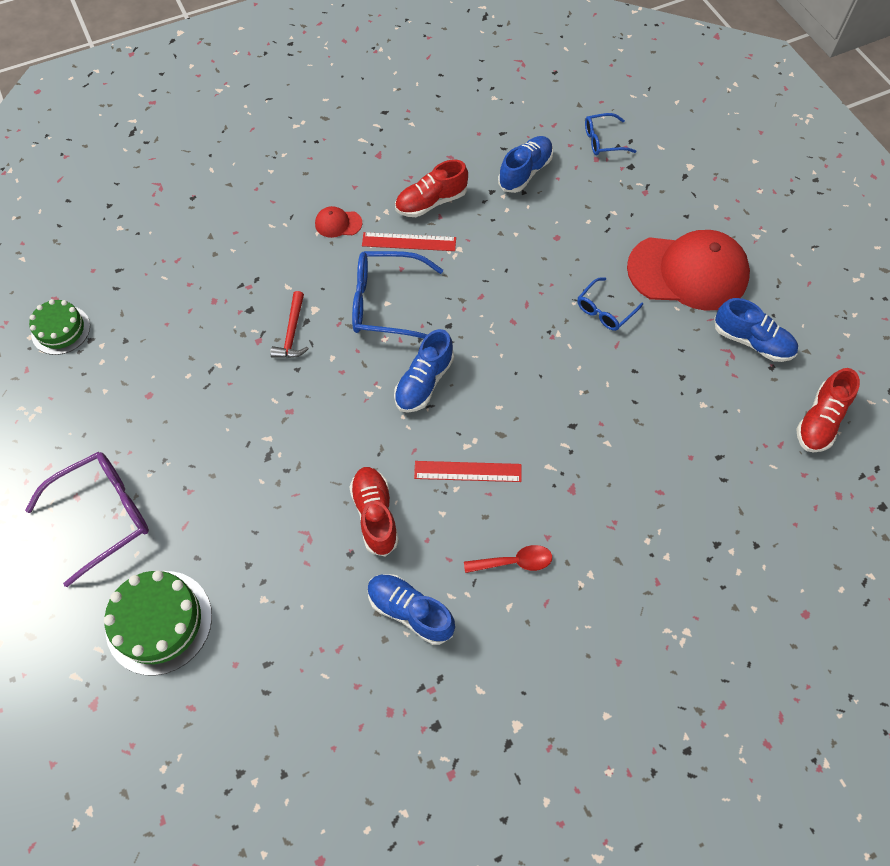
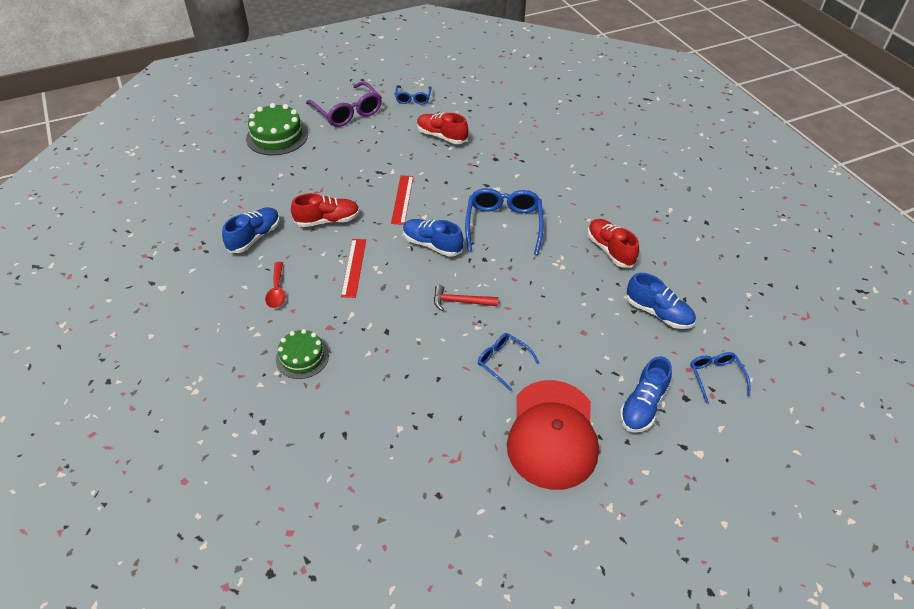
camera: 90 degrees right, 15 degrees down
(61, 330) = (477, 86): green cake -> green cake (302, 357)
(80, 419) = (413, 99): none -> blue glasses
(292, 333) = (476, 178): red hammer -> red hammer (460, 301)
(338, 223) = (578, 198): red cap -> none
(409, 242) = (565, 237): red ruler -> red ruler (402, 199)
(752, 341) = (469, 481): blue shoe -> blue shoe (642, 406)
(820, 421) = (373, 530): red shoe -> red shoe (441, 136)

